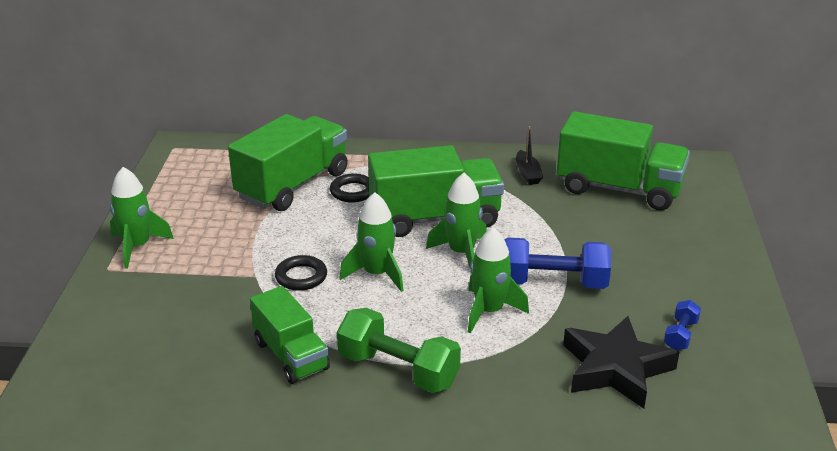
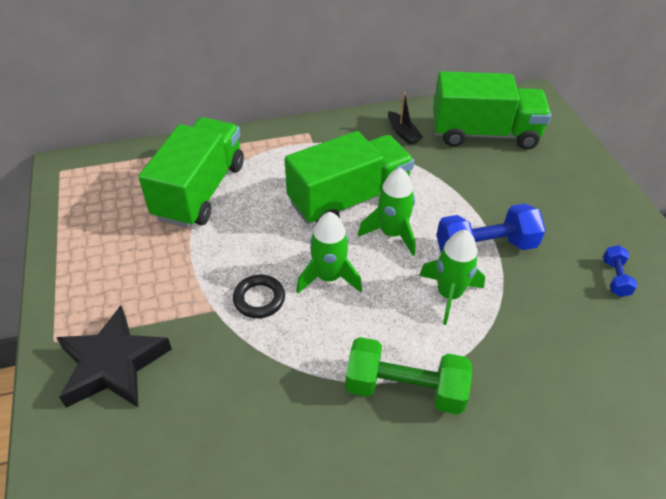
camera: 20 degrees left, 15 degrees up
(137, 247) = (75, 303): green rocket -> none
(291, 355) = (295, 401): green truck -> none
(353, 192) = (260, 186): black ring -> none
(615, 368) = (585, 330): black star -> black star (113, 364)

